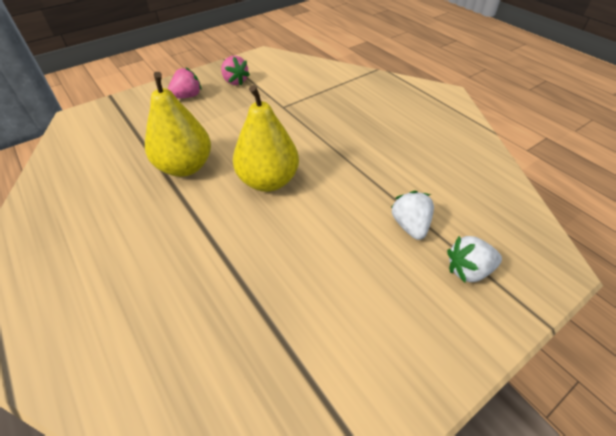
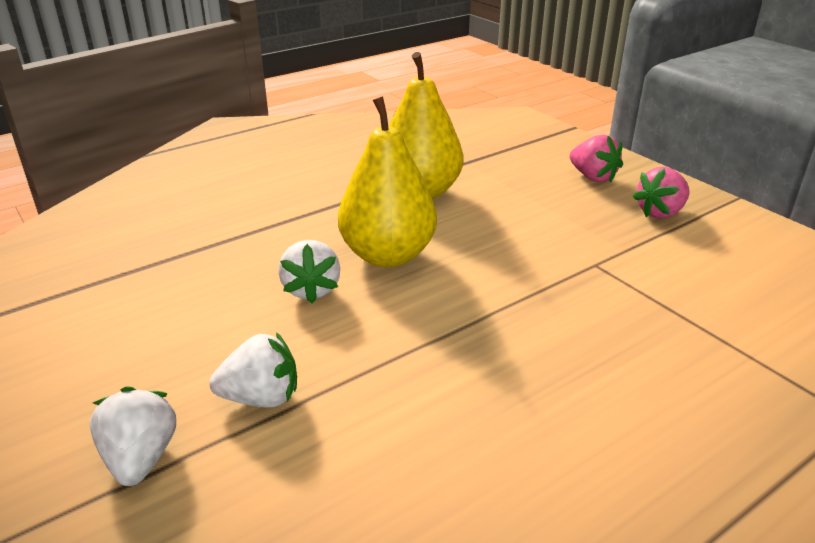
camera: 90 degrees right, 15 degrees down
(307, 214) = (311, 289): none -> white strawberry

